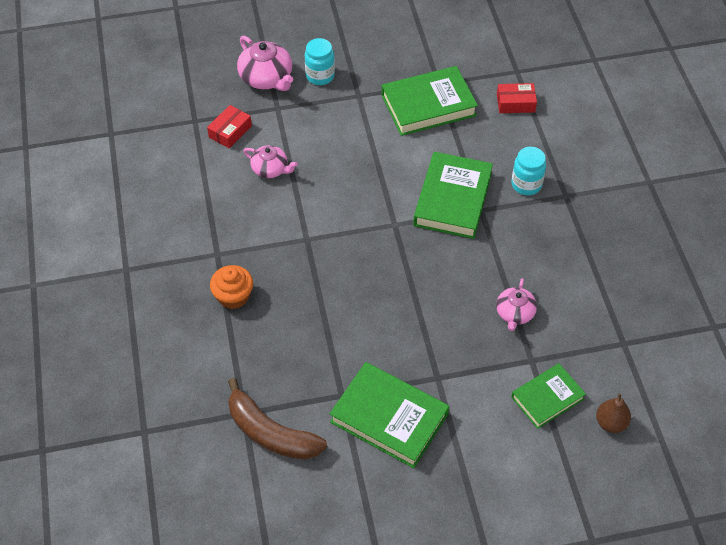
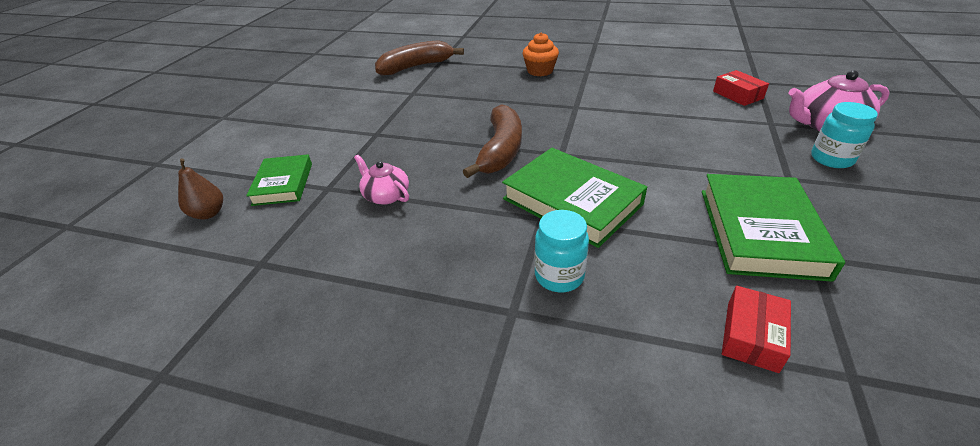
camera: 120 degrees right, 15 degrees down
(270, 169) = (676, 105): pink teapot -> none
(389, 418) = (371, 106): green book -> none
(411, 266) = (501, 150): none -> brown banana

